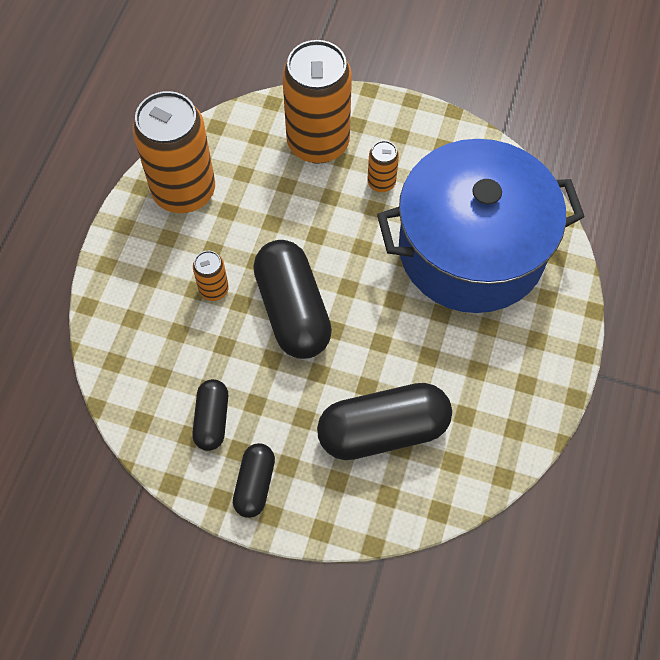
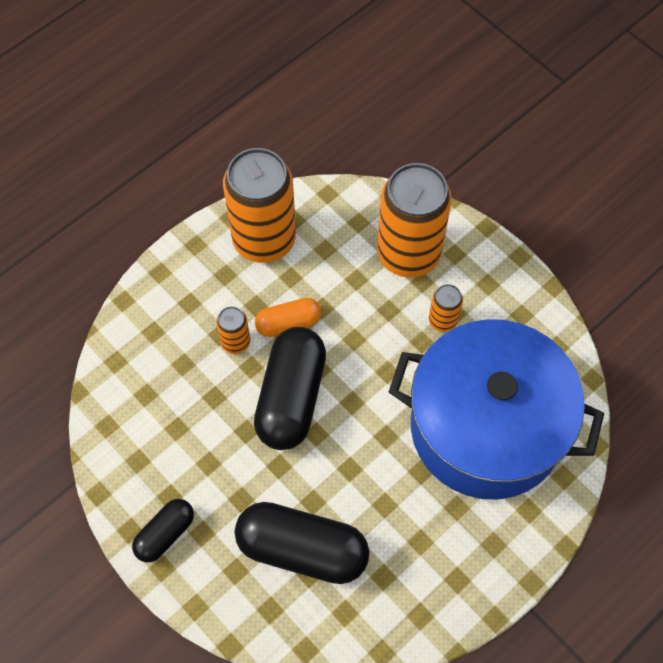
camera: 30 degrees right, 0 degrees up
(212, 419) = (164, 457): black capsule -> none
(250, 250) = (288, 323): none -> orange capsule

